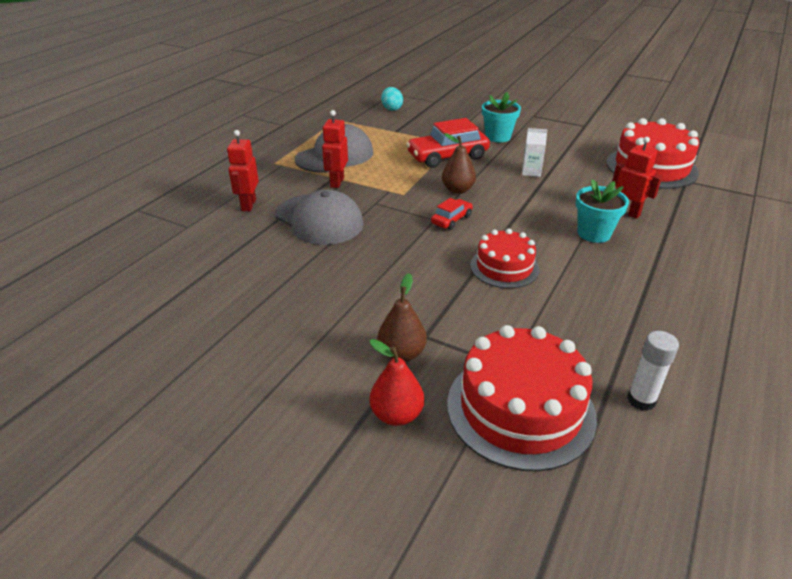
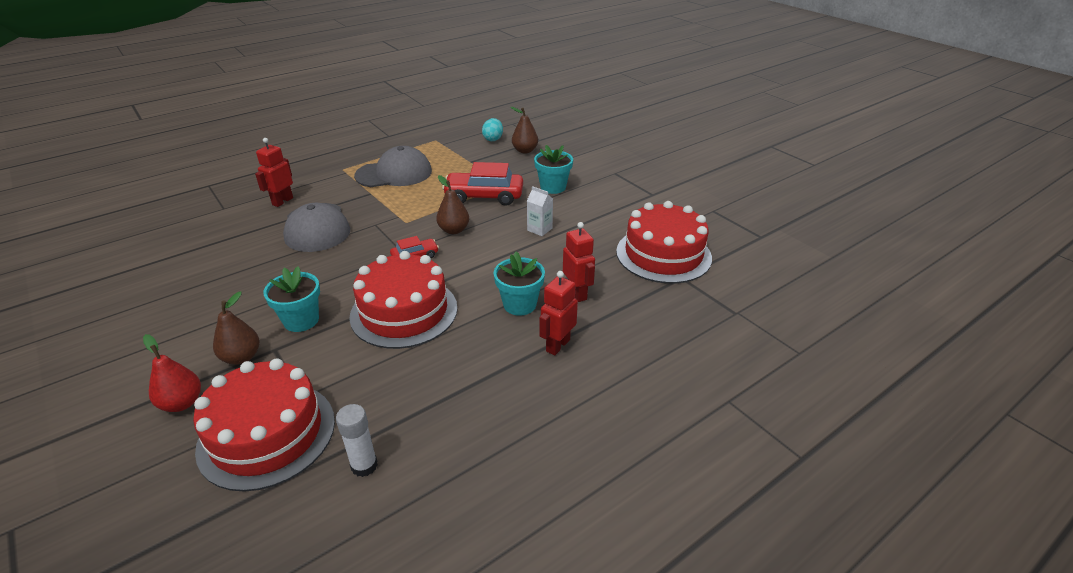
camera: 25 degrees right, 0 degrees up
(336, 182) = (367, 198): red robot -> red robot (557, 345)
(417, 303) = (301, 320): none -> turquoise flower pot
(434, 113) = (525, 151): none -> brown pear
(504, 267) = (404, 312): red cake -> red cake, size x1.64

